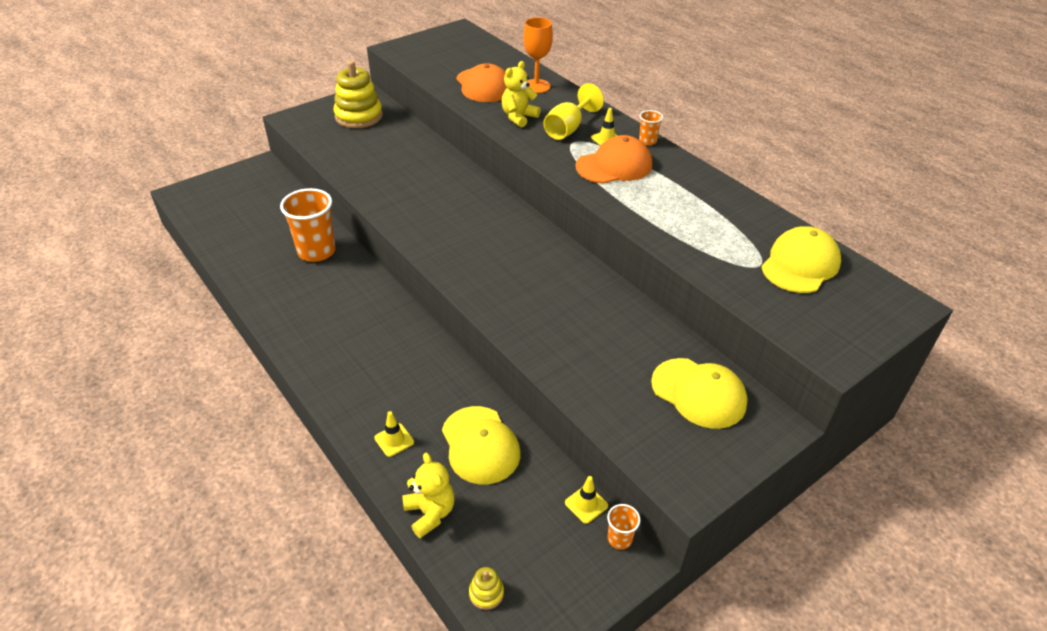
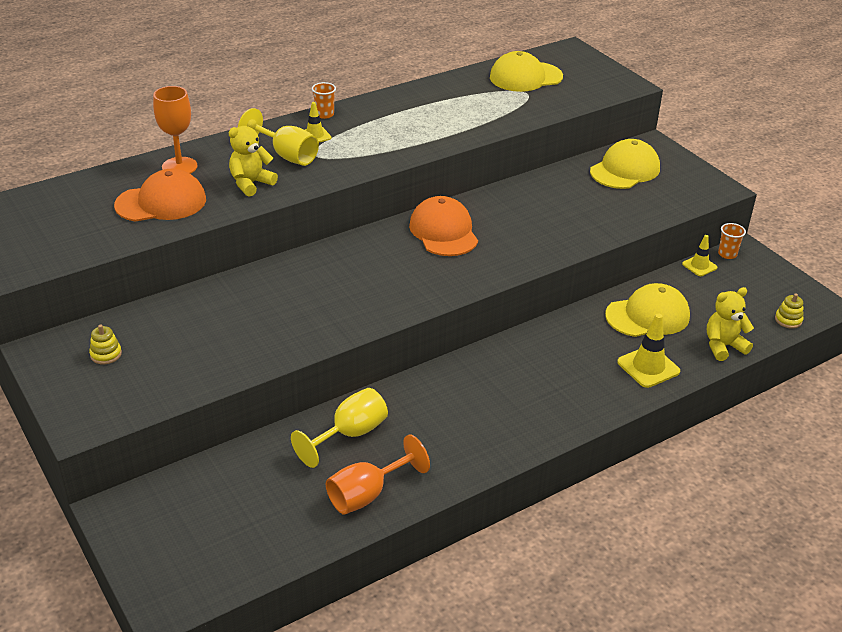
camera: 85 degrees left, 5 degrees down
(253, 264) = (367, 494): none -> orange goblet
(316, 251) = (350, 434): orange cup -> yellow goblet
(359, 116) = (106, 354): yellow stacking toy -> yellow stacking toy, size x0.43
(394, 440) = (648, 367): yellow traffic cone -> yellow traffic cone, size x1.60
(518, 117) = (251, 183): yellow teddy bear -> yellow teddy bear turned 90 degrees clockwise
(614, 166) = (367, 137): orange cap -> orange cap (443, 231)
(800, 264) = (525, 77): yellow cap -> yellow cap turned 60 degrees counterclockwise

